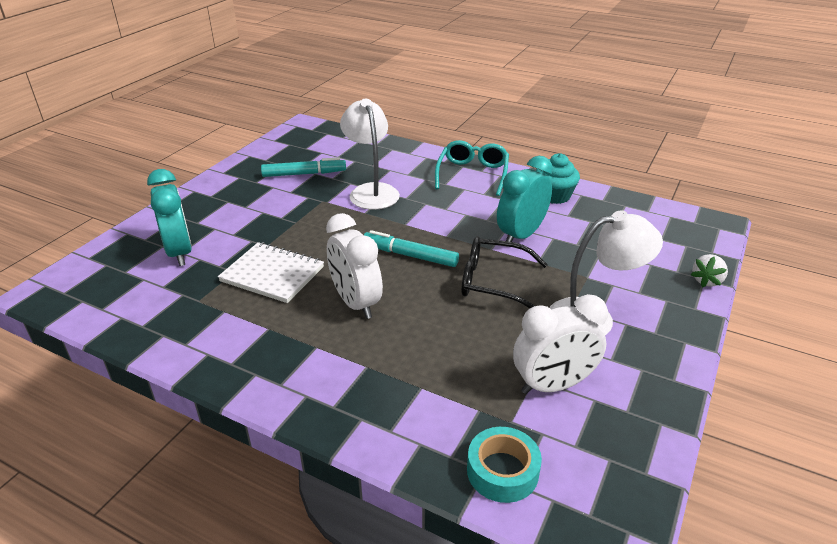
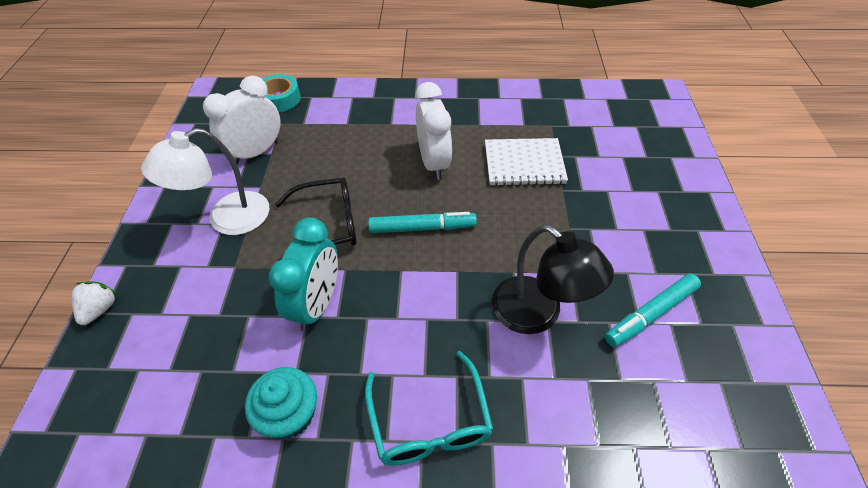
camera: 155 degrees right, 15 degrees up
(180, 252) = (623, 155): turquoise clock -> none
(356, 303) = (434, 163): white clock -> white clock turned 45 degrees clockwise
(371, 191) = (538, 314): white lamp -> black lamp

